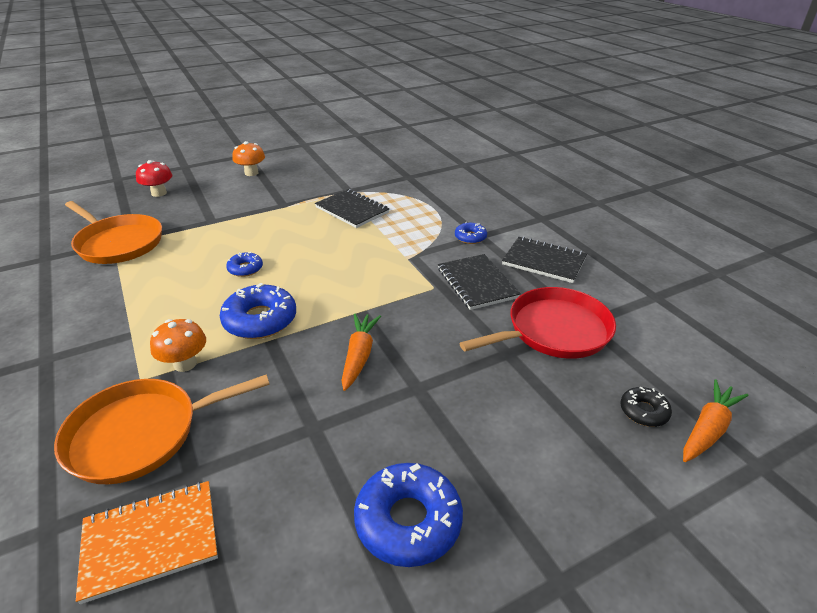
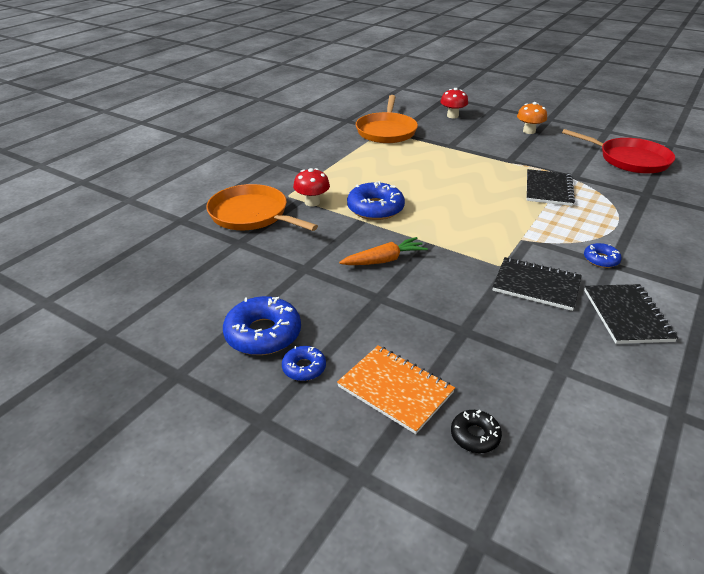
camera: 60 degrees right, 0 degrees up
(151, 540) = (192, 250): orange notebook -> orange notebook (395, 389)
(185, 364) = (312, 202): orange mushroom -> red mushroom
(245, 269) = (417, 180): blue donut -> blue donut (304, 368)
(477, 283) = (536, 285): black notebook -> black notebook turned 75 degrees clockwise
(553, 331) = (524, 350): red pan -> red pan (630, 160)
(708, 429) = (495, 490): orange carrot -> none

